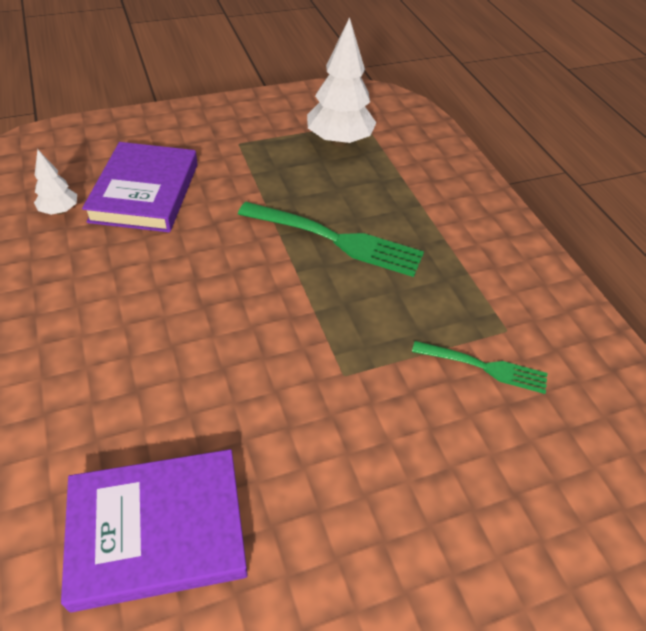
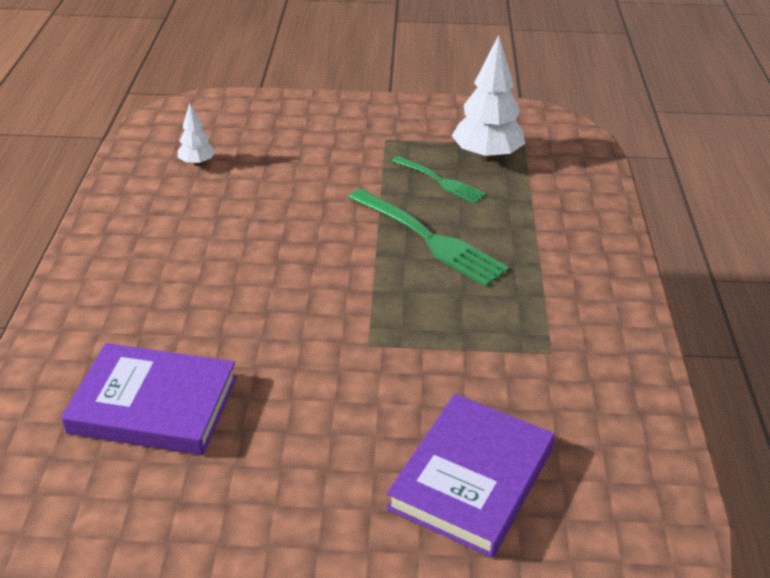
camera: 25 degrees right, 10 degrees down
(145, 192) = (277, 163): purple book -> purple book (471, 479)
(483, 367) = (505, 374): green fork -> green fork (439, 181)

